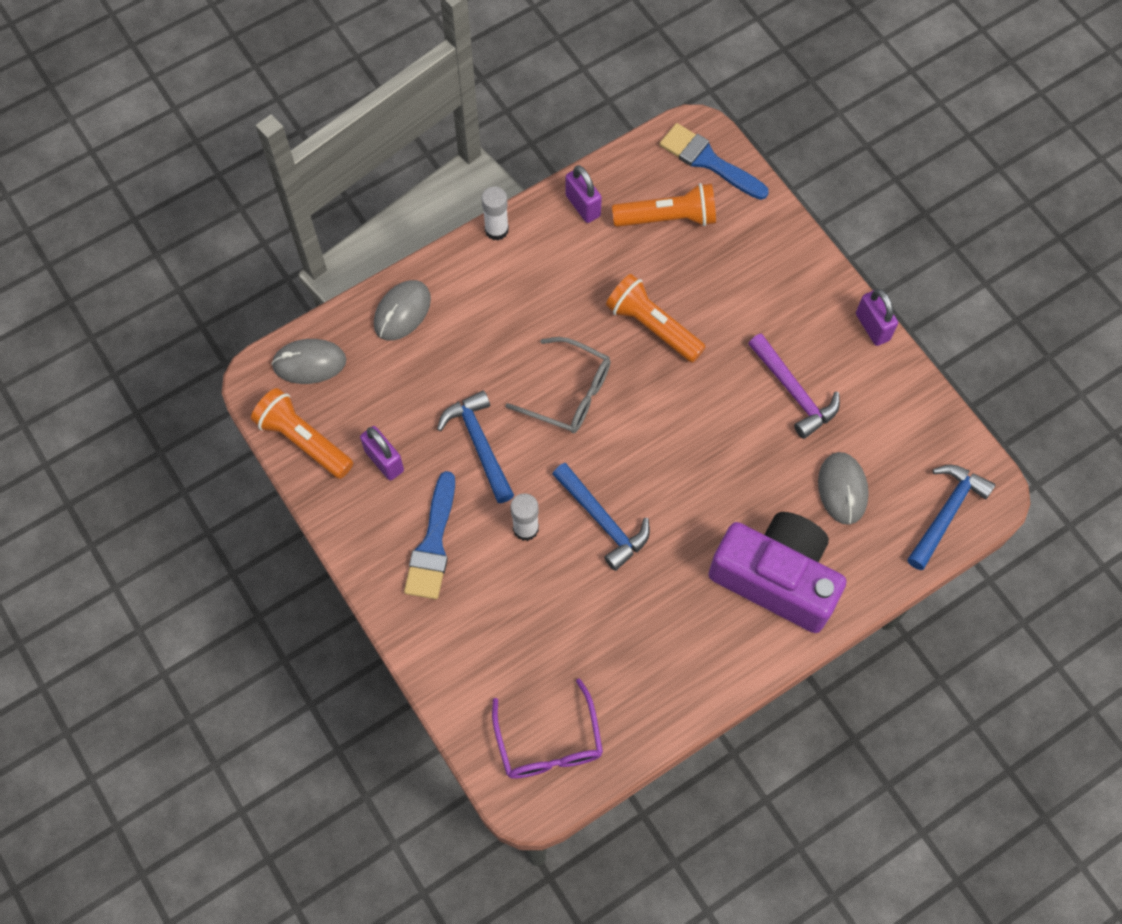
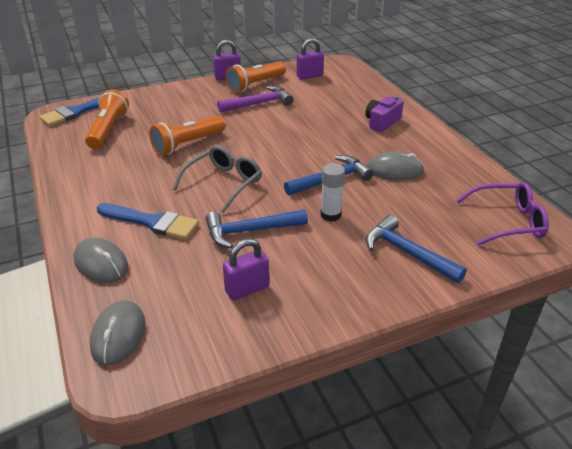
camera: 80 degrees left, 30 degrees down
(304, 440) = (204, 347): orange flashlight -> orange flashlight (255, 85)
(433, 544) = (336, 266): blue brush -> blue brush (152, 222)
(496, 230) = (59, 203): white glue stick -> none
(583, 206) = (71, 161): purple padlock -> purple padlock (309, 76)
(776, 578) = (382, 122): purple camera -> purple camera, size x0.50
(842, 489) = (327, 97): grey mouse -> grey mouse (395, 170)
(946, 513) = (348, 73): blue hammer -> blue hammer (407, 253)

